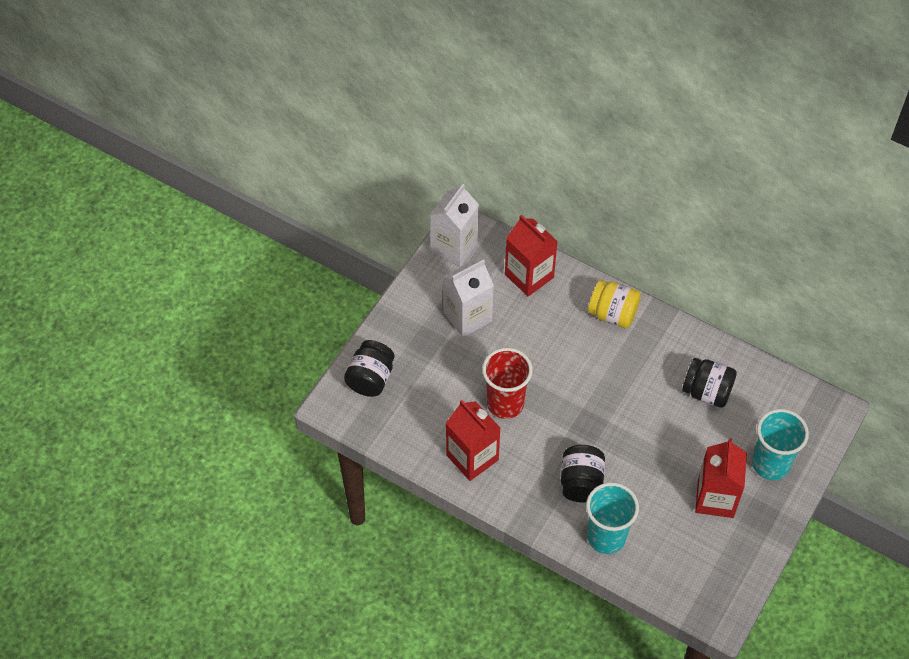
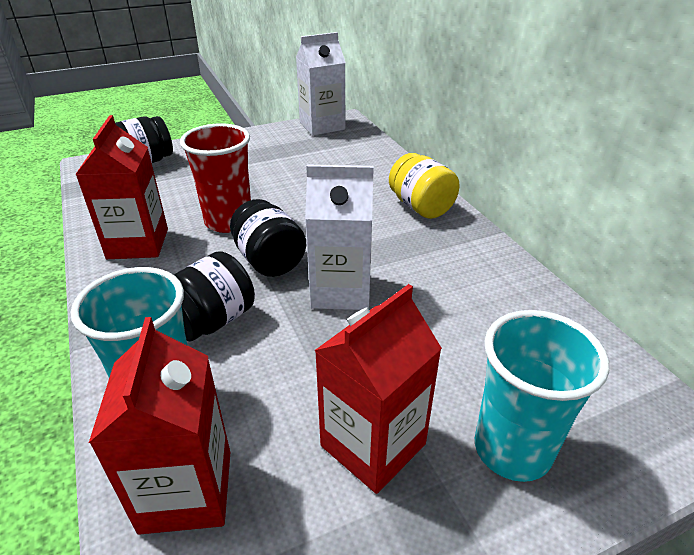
camera: 35 degrees right, 20 degrees down
(467, 316) = (278, 160): white carton -> white carton (341, 291)
(529, 276) = (365, 158): red carton -> red carton (186, 491)
(707, 392) = (475, 312): black jar -> black jar (269, 261)

